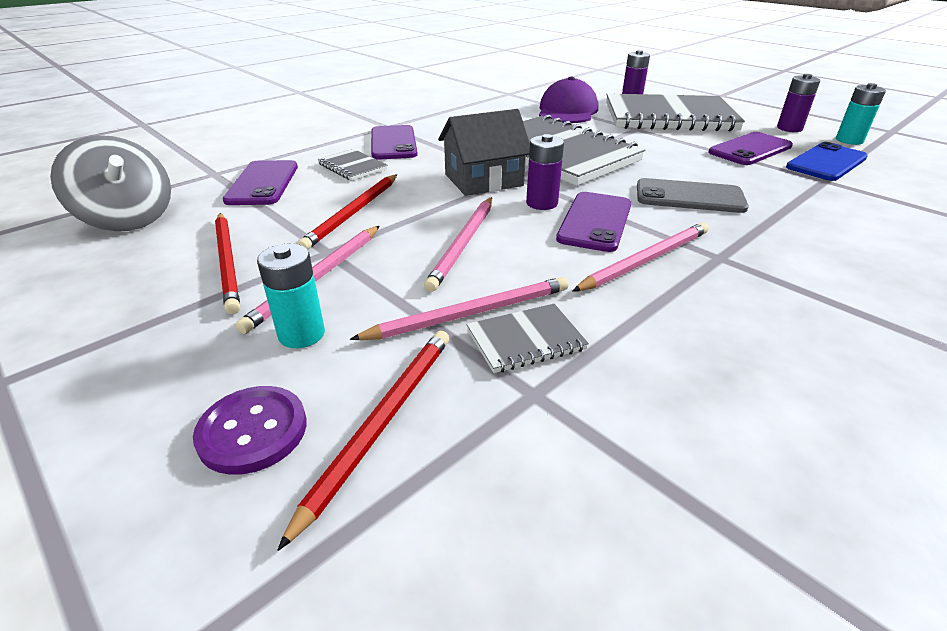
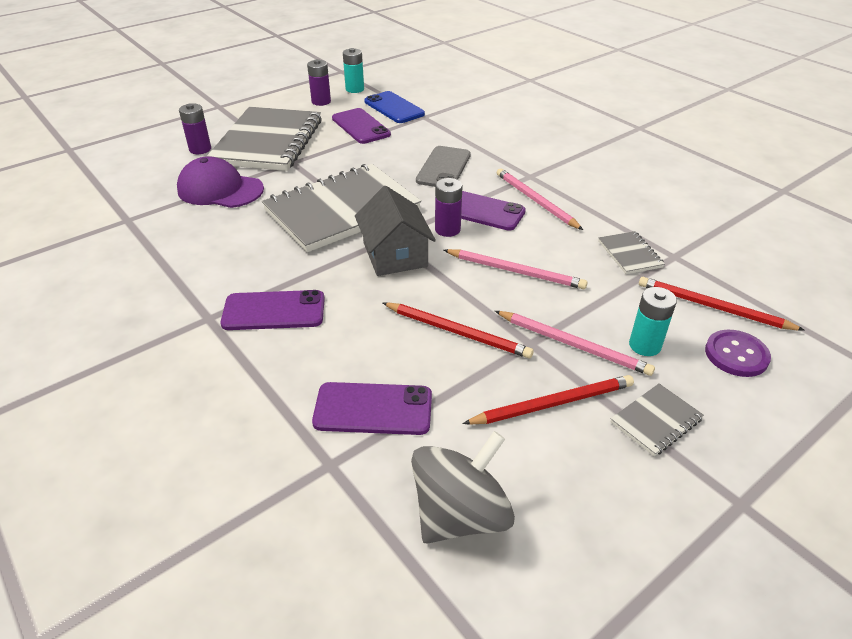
camera: 85 degrees left, 5 degrees up
(352, 167) = (340, 340): grey notebook -> grey notebook (656, 421)
(470, 313) = (607, 272): pink pencil -> none

